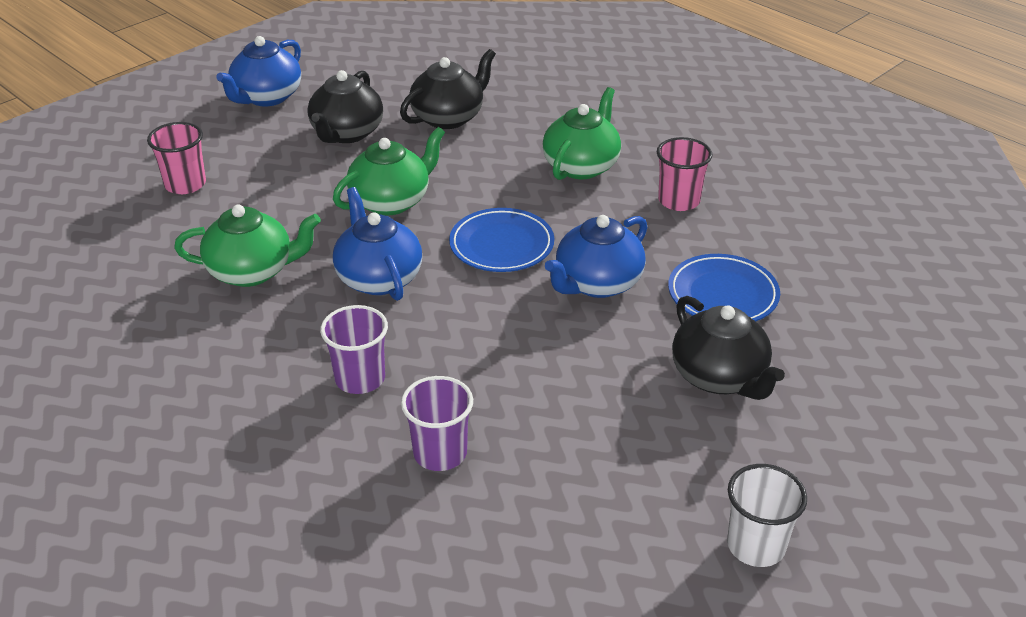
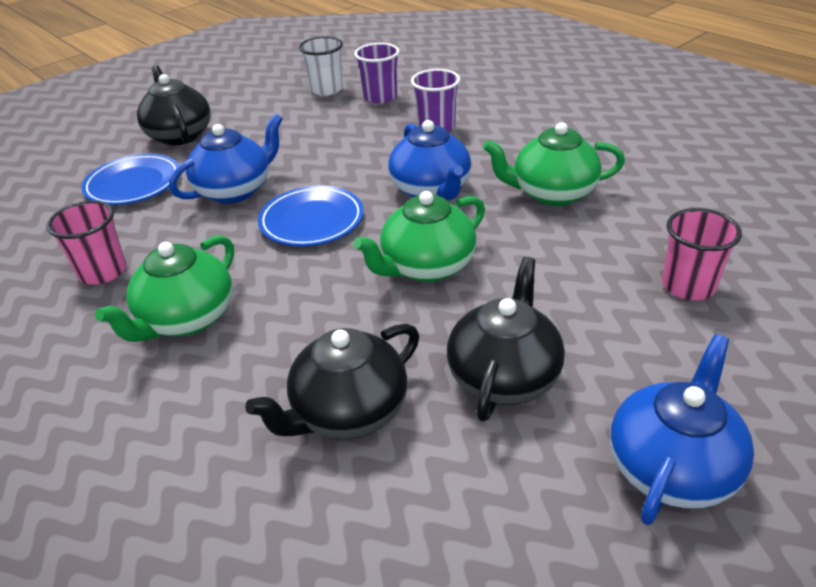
camera: 175 degrees left, 0 degrees up
(756, 545) = (215, 73): white cup -> white cup (326, 89)

